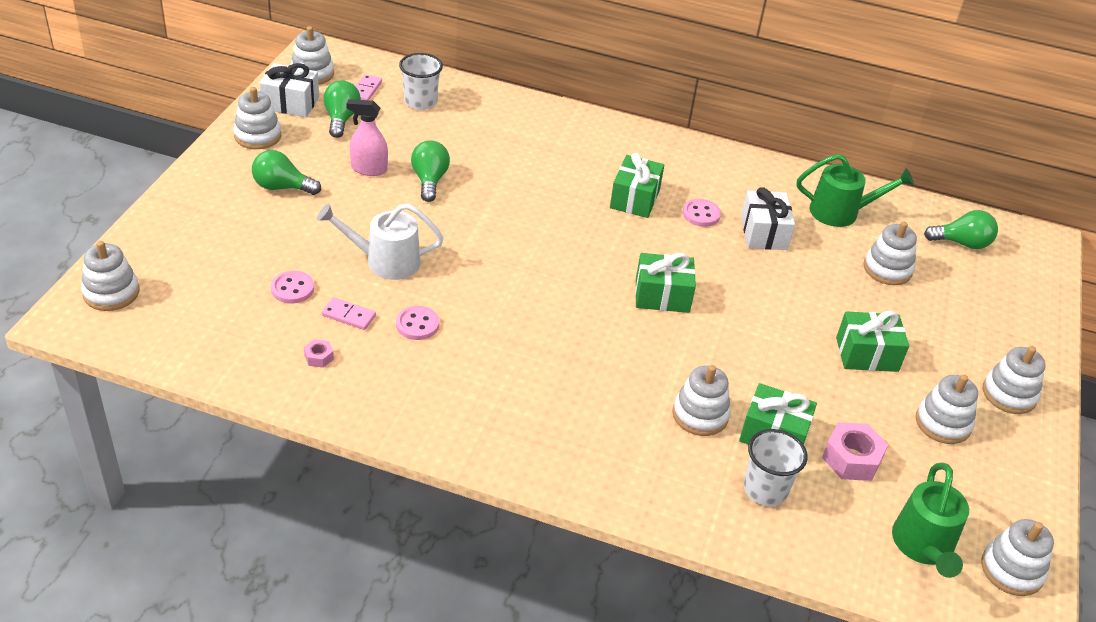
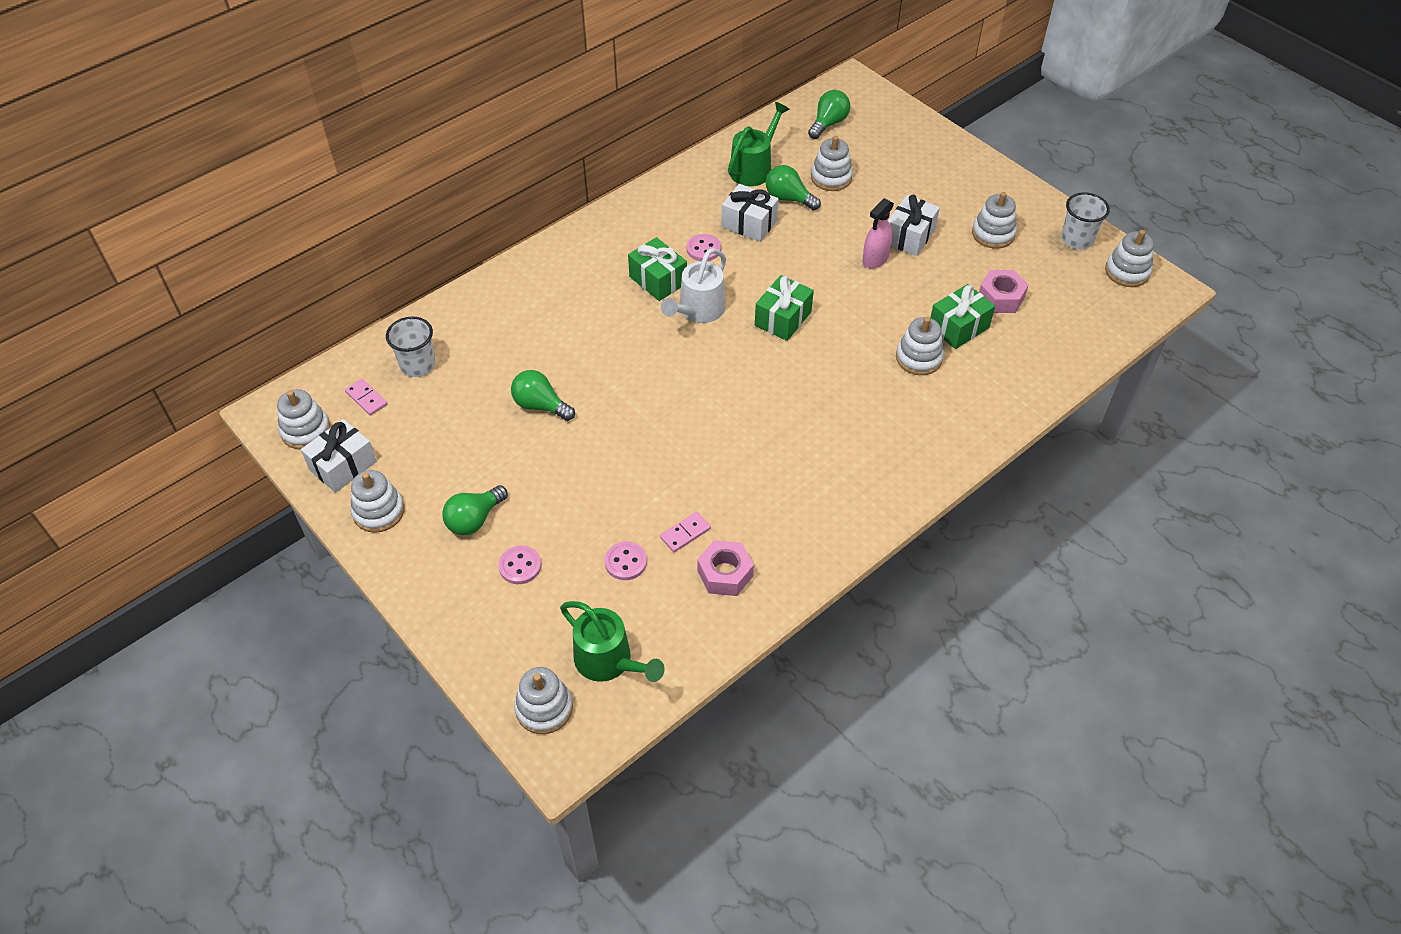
camera: 55 degrees left, 10 degrees up
(319, 357) = (725, 573): pink nut -> pink nut, size x1.98
(341, 119) = (400, 435): green light bulb -> green light bulb (788, 198)
(369, 169) = (493, 443): pink spray bottle -> pink spray bottle (875, 259)
(385, 261) = (630, 481): white watering can -> white watering can (698, 311)
(417, 324) = (724, 489): pink button -> pink button (520, 566)
(765, 489) = (1005, 358): white cup -> white cup (1077, 239)
(867, 354) = (909, 236): green gift -> white gift
(923, 547) = (1090, 303): green watering can -> green watering can (609, 661)
(1009, 394) = (985, 186): white stacking toy -> none

